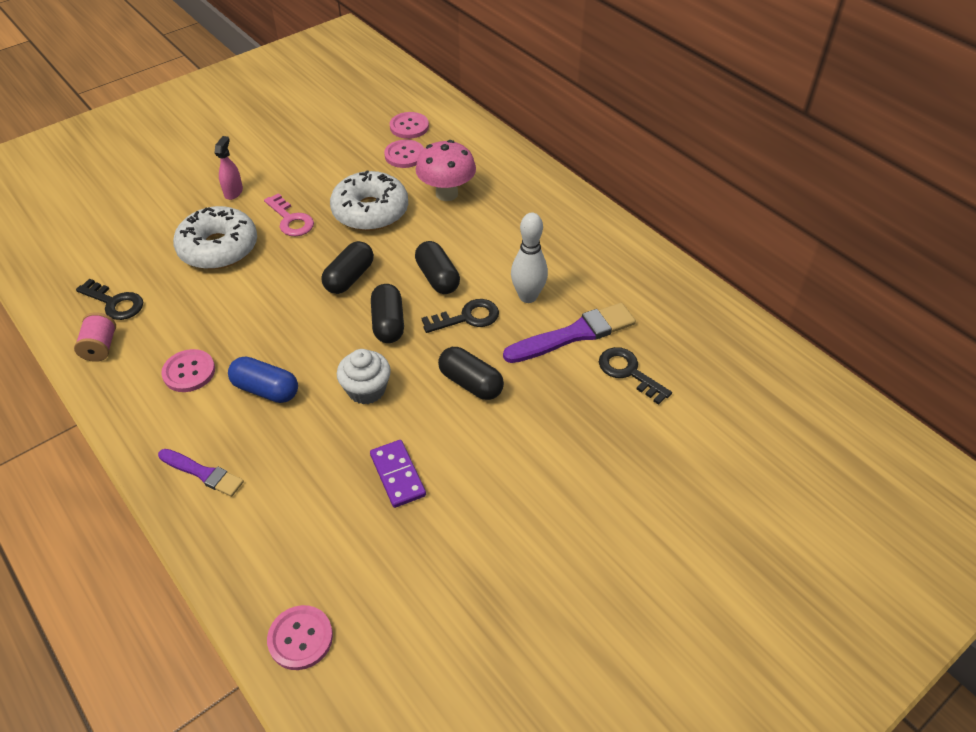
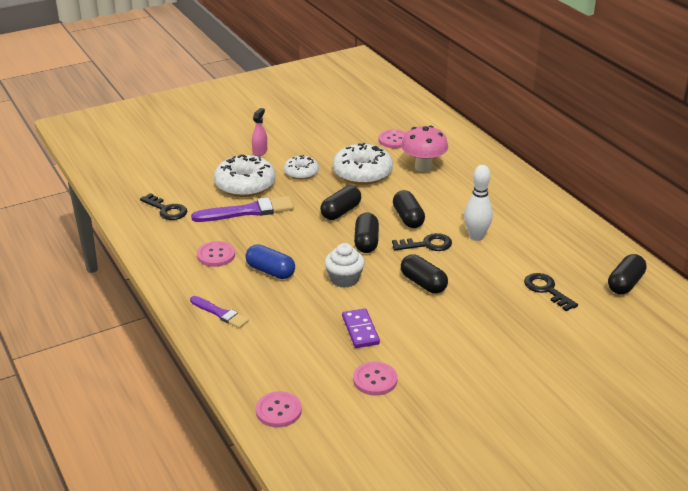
camera: 10 degrees right, 15 degrees down
(100, 347) = (154, 234): pink spool -> none
(291, 220) = (301, 172): pink key -> white donut
(409, 127) = (400, 122): pink button -> pink button (375, 380)
(574, 334) = (508, 263): purple brush -> purple brush (247, 211)
(723, 349) = (625, 284): none -> black capsule

